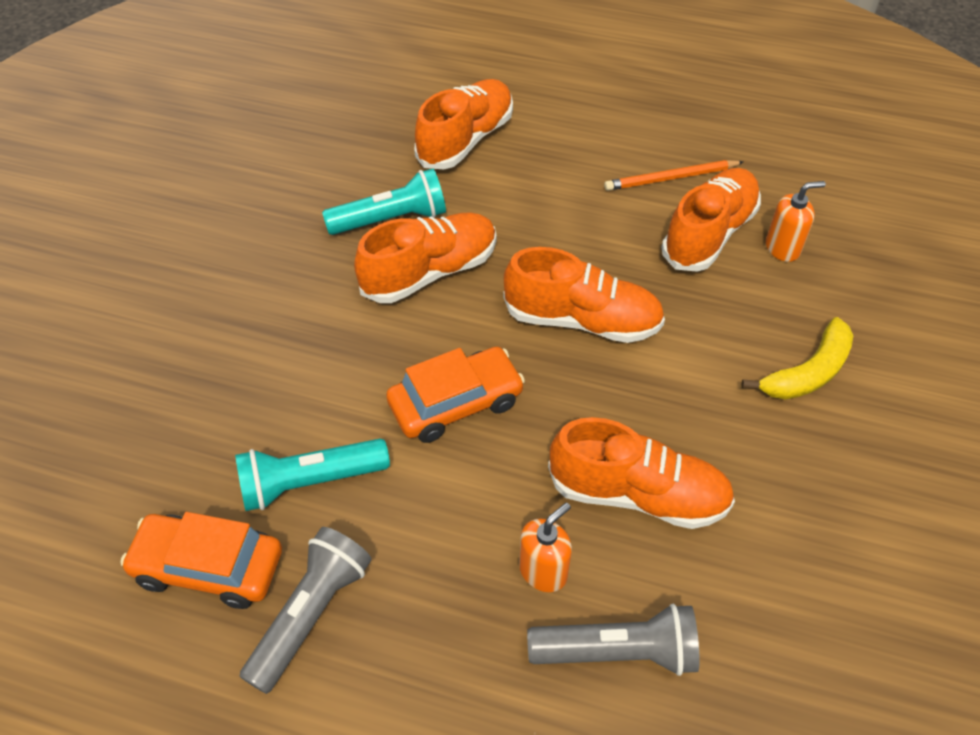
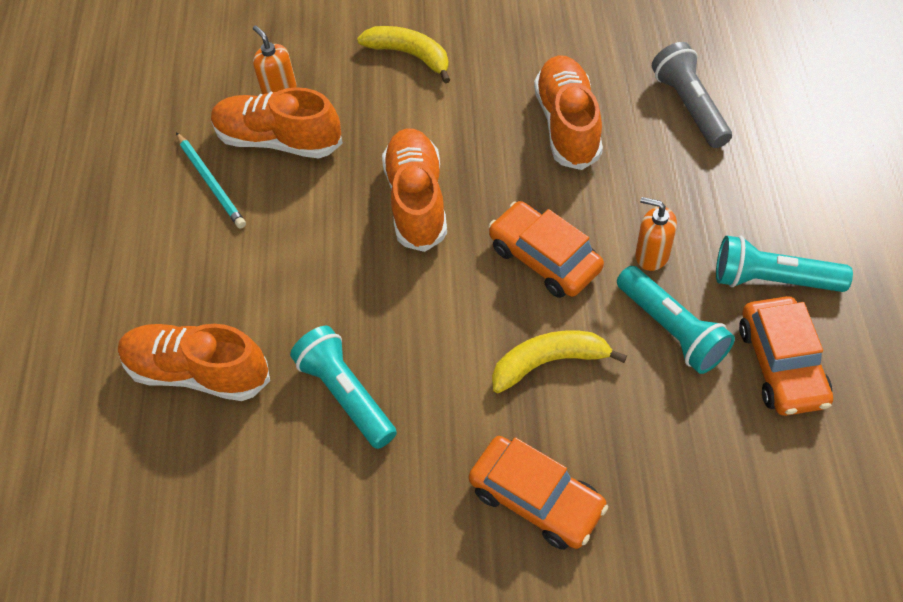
camera: 105 degrees left, 5 degrees up
(217, 313) = (536, 499): none -> orange car
(311, 614) = (773, 280): grey flashlight -> turquoise flashlight
(336, 365) = (549, 362): none -> yellow banana
(430, 272) = (406, 332): orange shoe -> none
(543, 571) = (657, 159): orange soap dispenser -> orange soap dispenser (652, 255)
(671, 178) = (211, 182): orange pencil -> turquoise pencil

